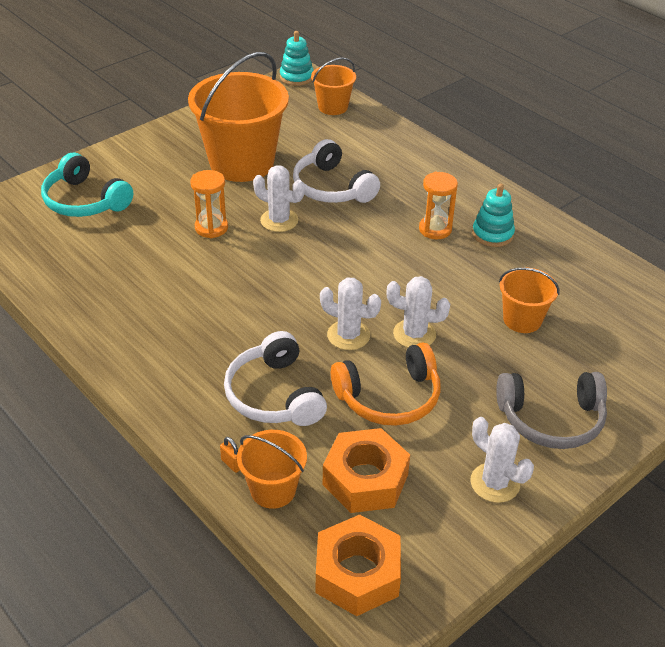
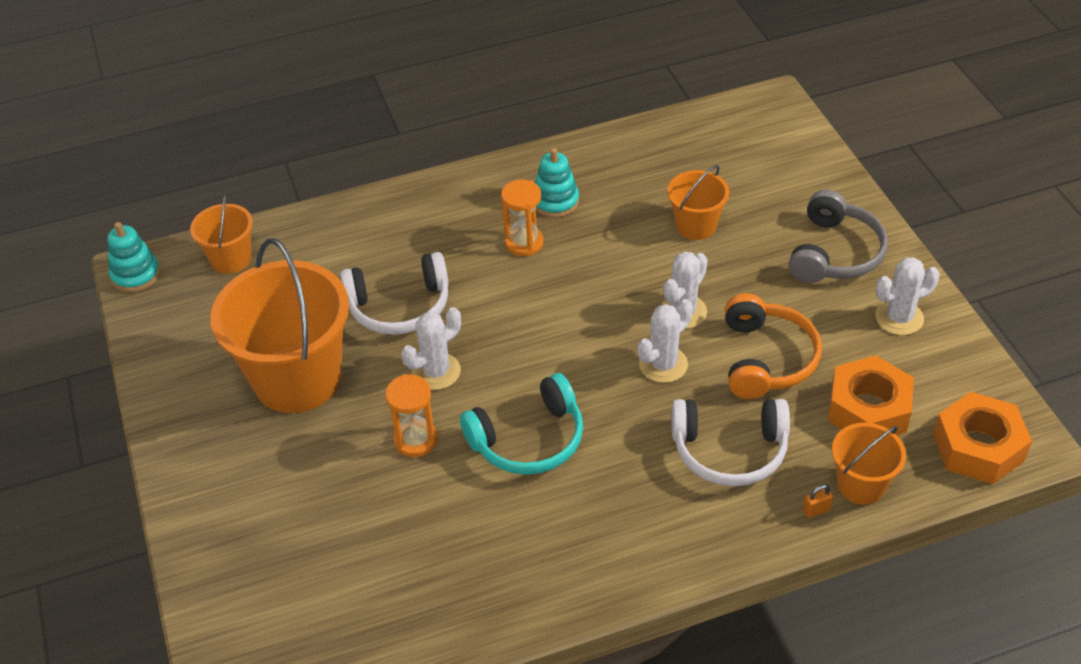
camera: 65 degrees left, 5 degrees up
(84, 201) = (282, 565): turquoise headphones -> turquoise headphones (529, 440)

